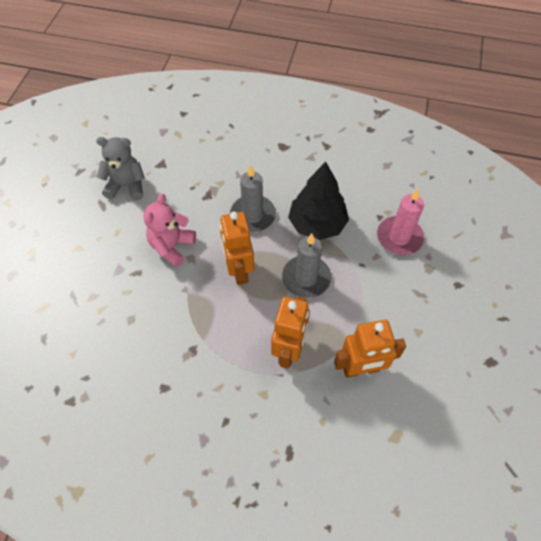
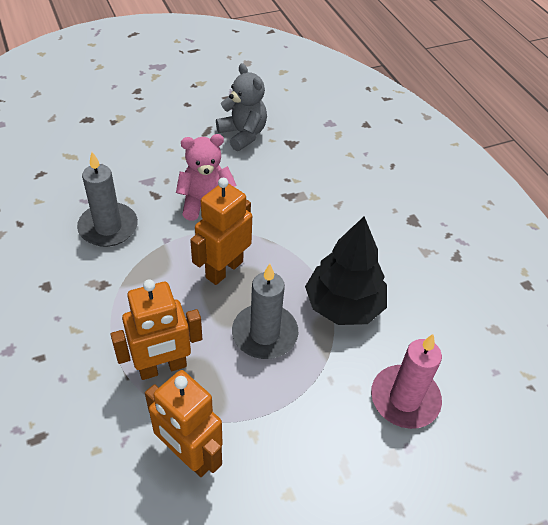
camera: 50 degrees right, 10 degrees down
(253, 215) = (300, 244): grey candle -> grey candle (108, 227)

